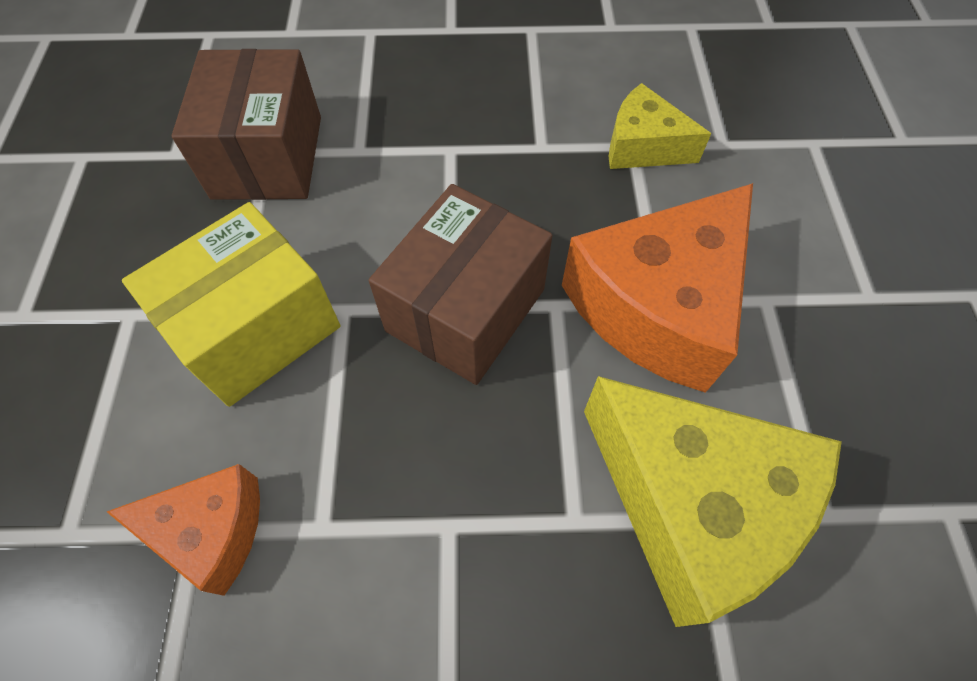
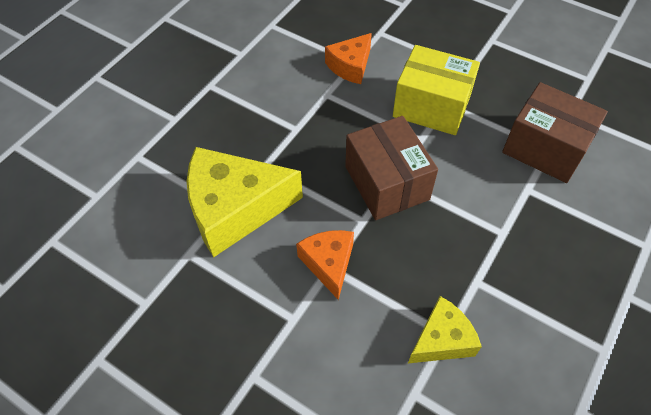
camera: 125 degrees right, 5 degrees down
(256, 329) = (431, 106): yellow box -> yellow box turned 60 degrees counterclockwise
(657, 306) = (329, 263): orange cheese -> orange cheese, size x0.55

